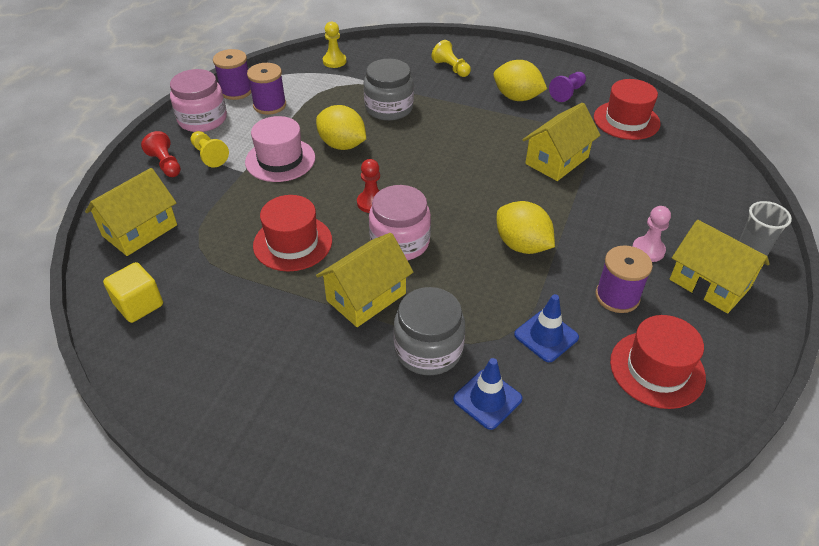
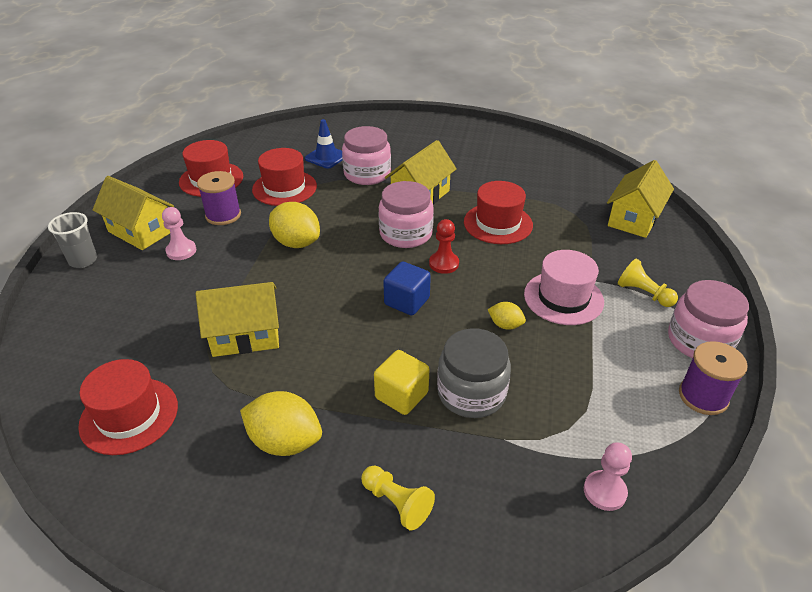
camera: 170 degrees right, 5 degrees down
(139, 305) = (581, 176): yellow cube -> yellow cube (401, 395)
(166, 164) = (678, 278): red pawn -> none
(269, 105) = (635, 376): purple spool -> none
(334, 61) = (604, 491): yellow pawn -> pink pawn
(342, 145) = (505, 325): yellow lemon -> yellow lemon, size x0.53
(417, 172) = (407, 301): none -> blue cube
(428, 349) = (367, 174): grey jar -> pink jar
(546, 336) = (284, 188): blue traffic cone -> red hat
(557, 160) = (245, 335): yellow house -> yellow house turned 45 degrees clockwise
(567, 93) = (201, 465): purple pawn -> none

